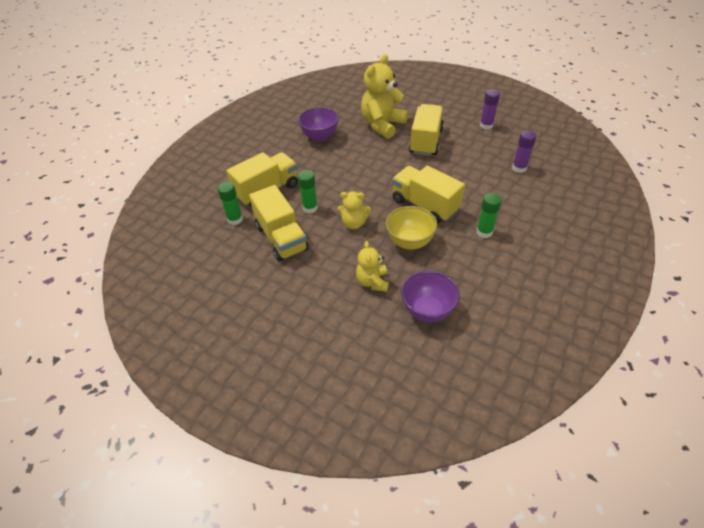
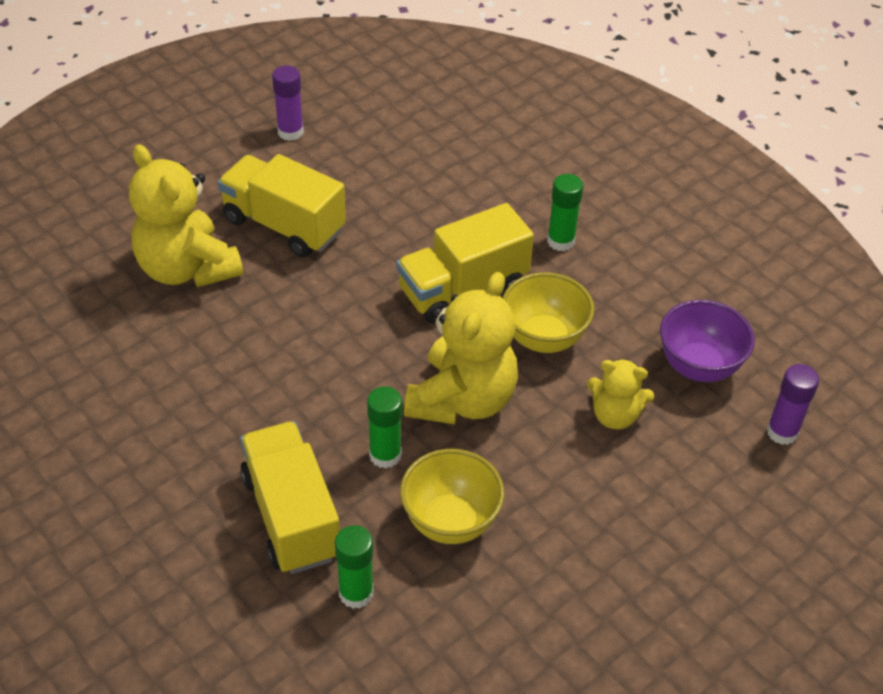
camera: 75 degrees left, 0 degrees up
(281, 238) = (450, 522): yellow truck -> yellow bowl
(320, 137) = (159, 380): purple bowl -> none
(354, 223) = (462, 400): yellow teddy bear -> yellow teddy bear, size x1.81
(519, 168) = (431, 142): purple glue stick -> purple glue stick (782, 432)

